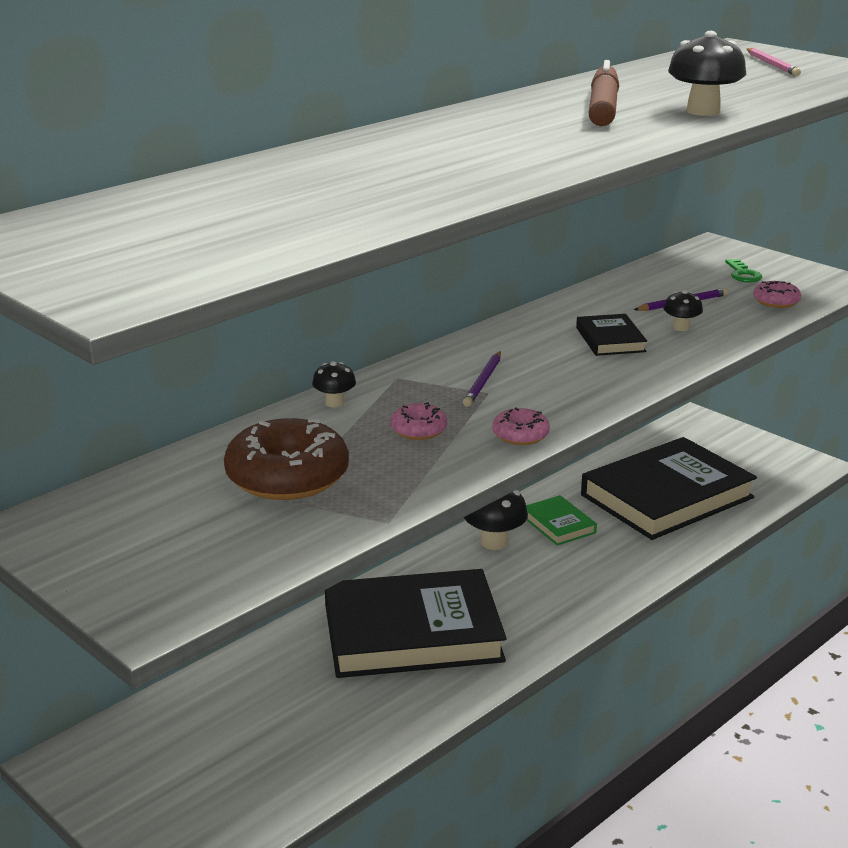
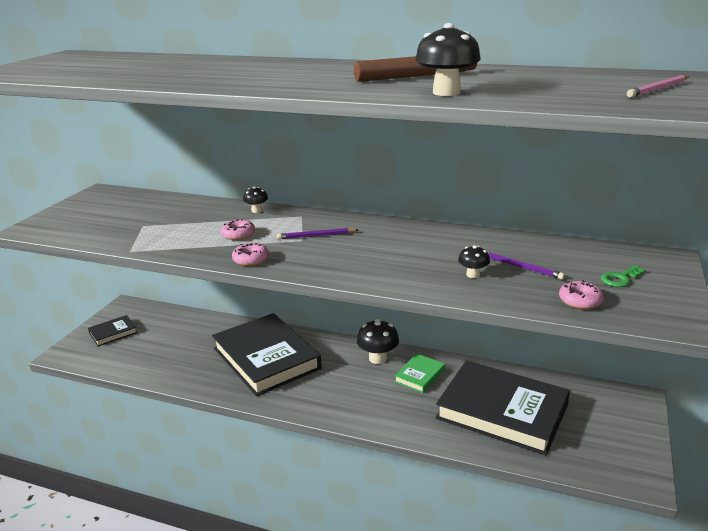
camera: 65 degrees right, 0 degrees up
(287, 477) = (167, 221): brown donut -> none
(610, 340) = (421, 256): black book -> black book (113, 333)

